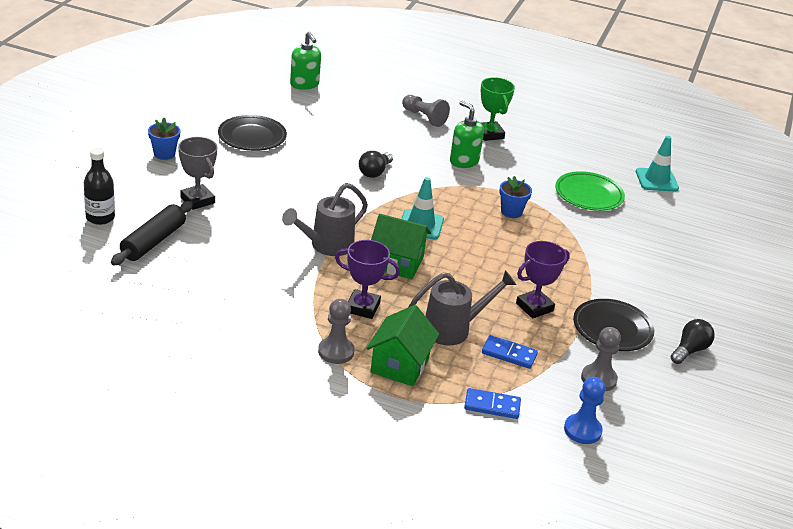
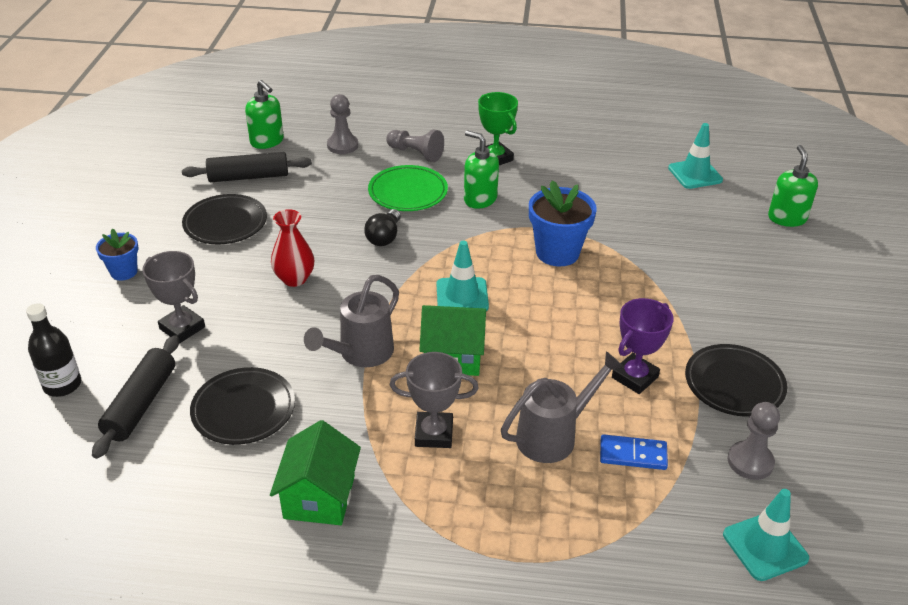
camera: 10 degrees left, 5 degrees up
(227, 262) = (243, 410): none -> black plate
(281, 107) = (248, 177): none -> black rolling pin
(293, 186) = (294, 279): none -> red vase
(336, 352) = (423, 512): grey pawn -> grey pawn (342, 145)
(362, 307) = (434, 434): purple trophy -> grey trophy
(400, 365) = (509, 510): green house -> green house (319, 497)
(492, 406) = (643, 541): blue domino -> none
(511, 212) = (557, 252): blue flower pot -> blue flower pot, size x1.71
(582, 430) = (765, 546): blue pawn -> turquoise traffic cone
(588, 195) = (632, 210): green plate -> green plate (408, 192)
(690, 350) = (831, 390): black light bulb -> none
(720, 228) = (787, 218): none -> green soap dispenser

